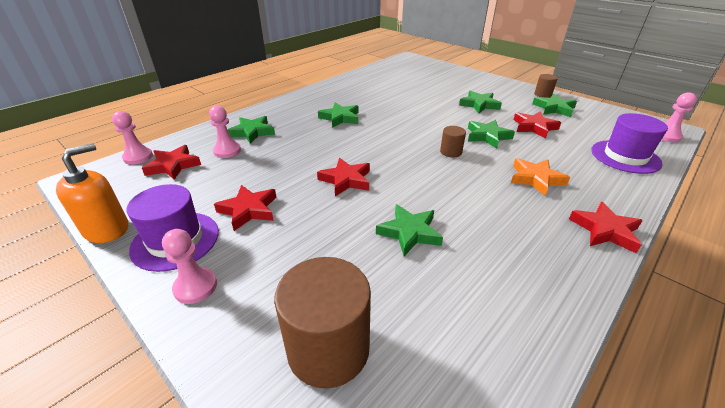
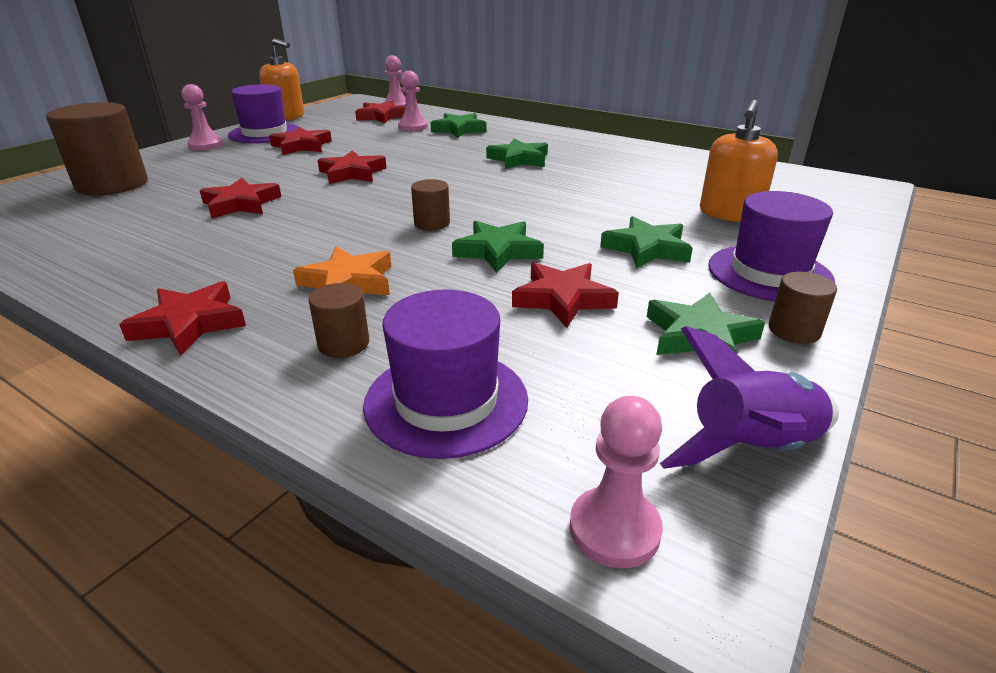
camera: 80 degrees right, 5 degrees down
(409, 232) = (241, 204): green star -> red star
(438, 84) = (729, 213): none -> orange soap dispenser
(499, 89) = (769, 273): none -> purple hat
(598, 179) = (343, 344): none -> brown cylinder
(615, 113) = (752, 449): none -> purple rocket

